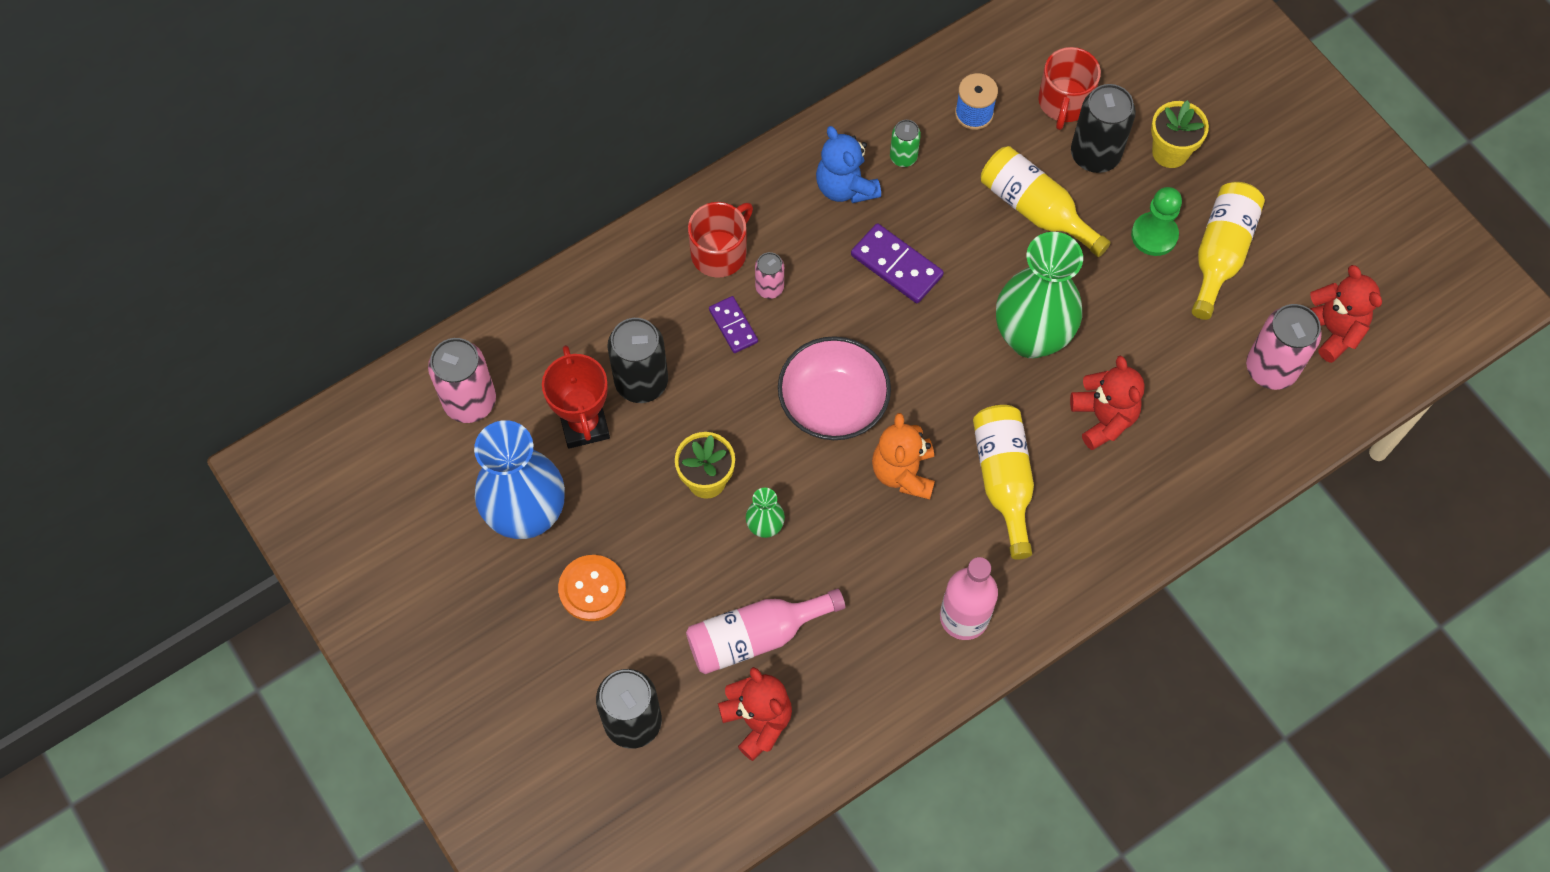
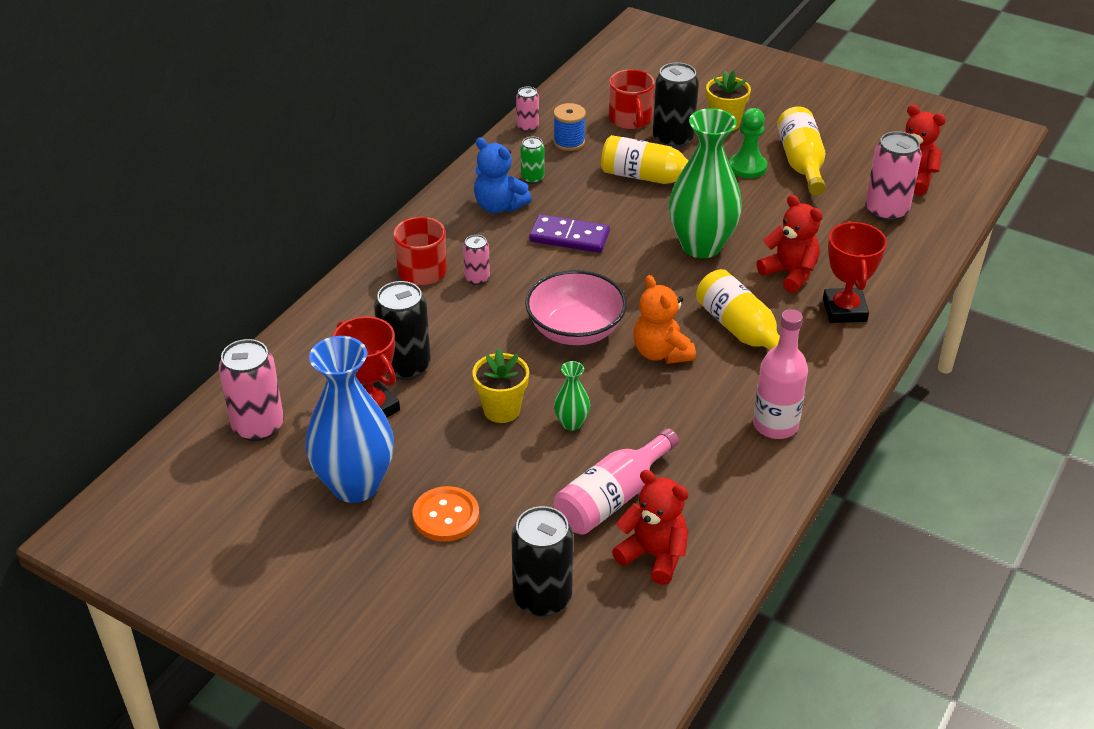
camera: 25 degrees left, 25 degrees down
(733, 326) = (462, 309): purple domino -> none
(940, 70) = (527, 127): none -> pink can
(1130, 495) = (844, 310): none -> red trophy

